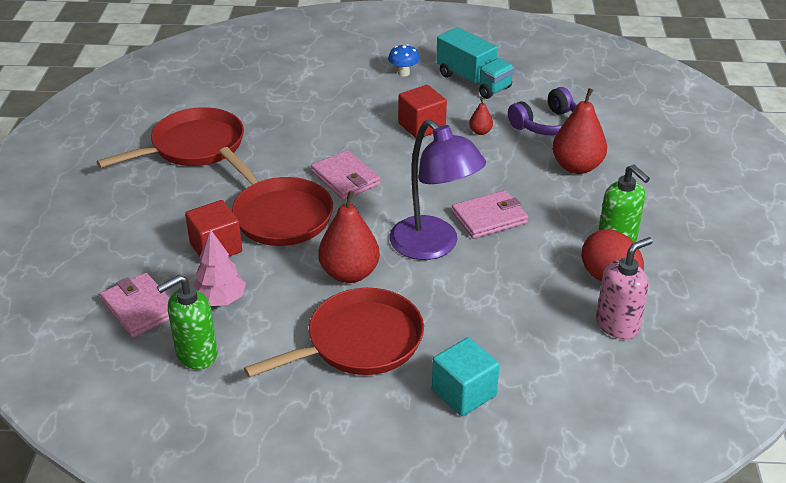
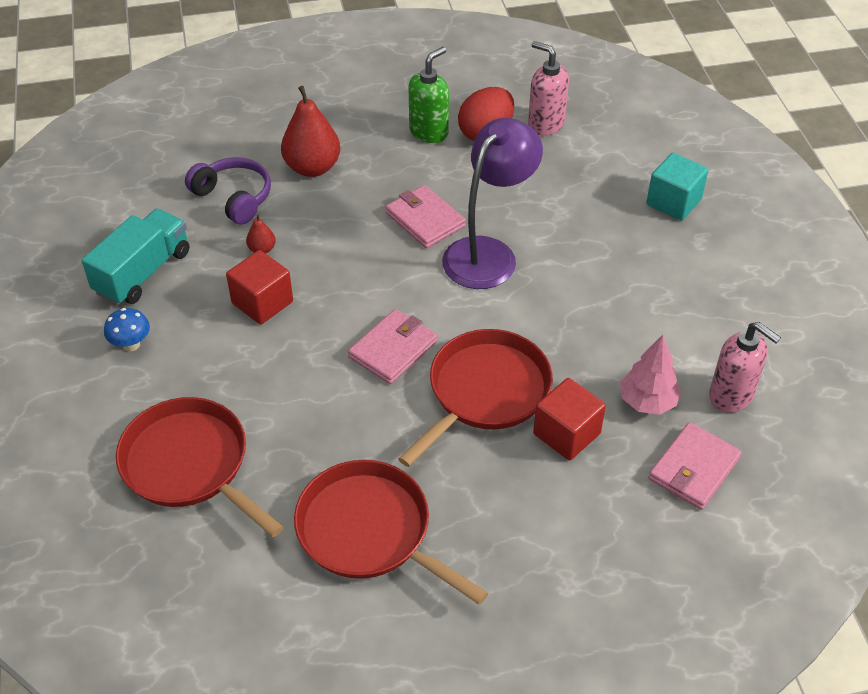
camera: 105 degrees left, 10 degrees up
(196, 354) = (731, 396): green soap dispenser -> pink soap dispenser
(349, 273) = (558, 308): red pear -> none
(359, 342) = (649, 279): red pan -> red pan (190, 464)

